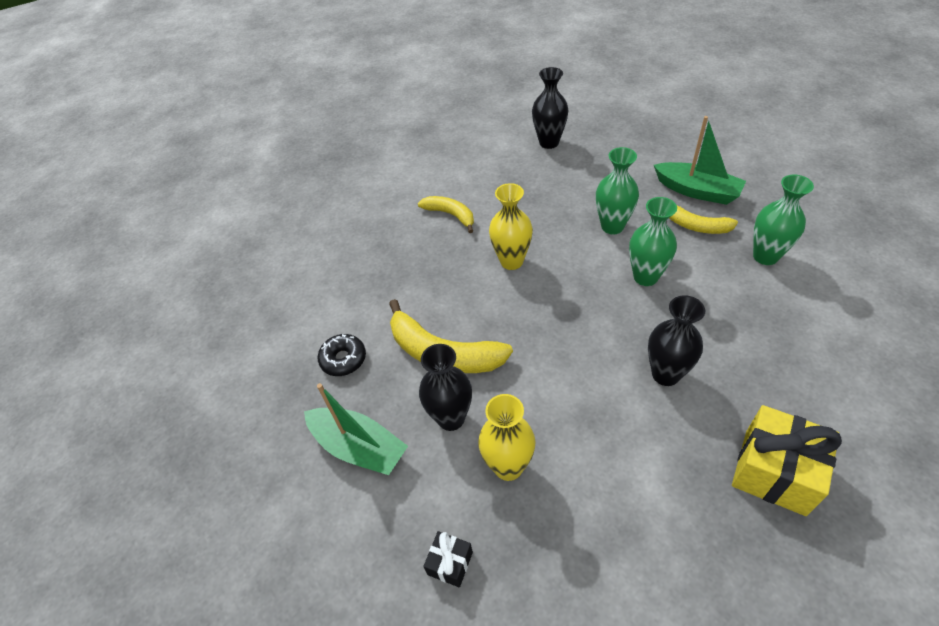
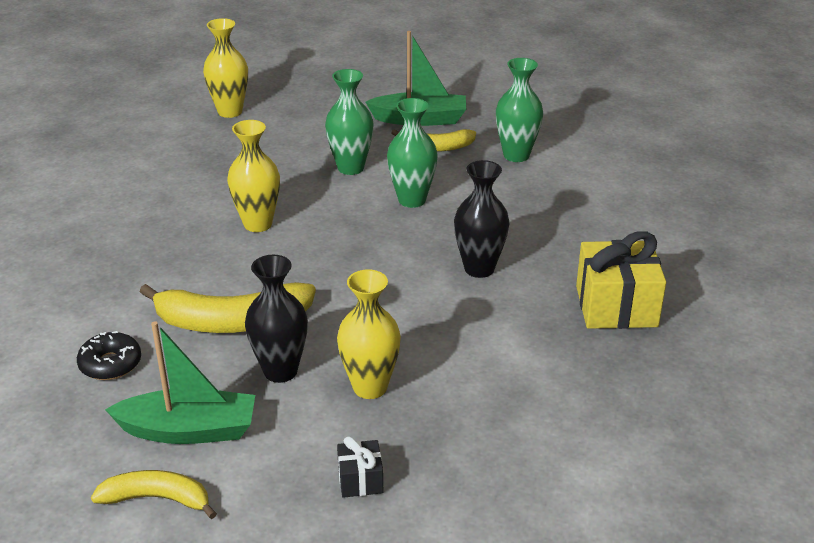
camera: 35 degrees left, 15 degrees down
(450, 215) = (153, 202): yellow banana -> yellow banana (157, 499)
(549, 142) = (230, 111): black vase -> yellow vase

